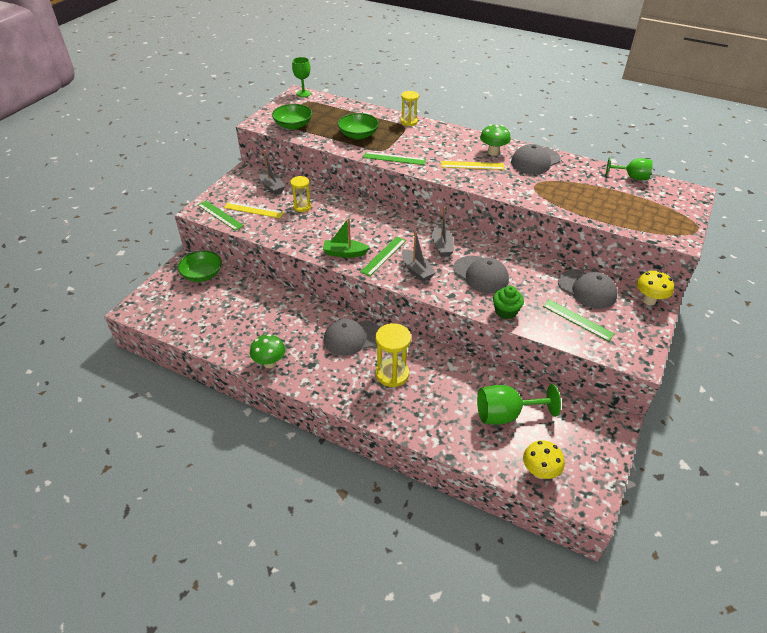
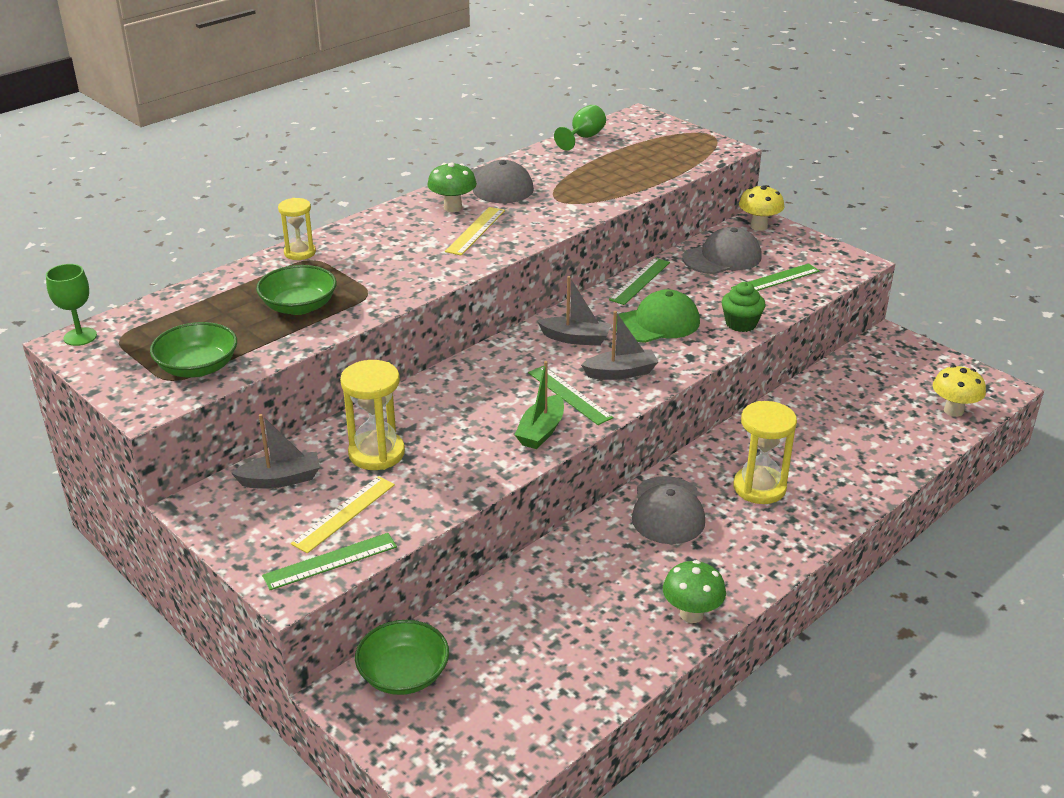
camera: 70 degrees left, 10 degrees down
(302, 207) = (376, 453): yellow hourglass -> yellow hourglass, size x1.57
(394, 158) = (404, 288): green ruler -> green ruler (640, 281)
(481, 275) = (657, 323): grey cap -> green cap
(505, 414) = (860, 410): green goblet -> none

